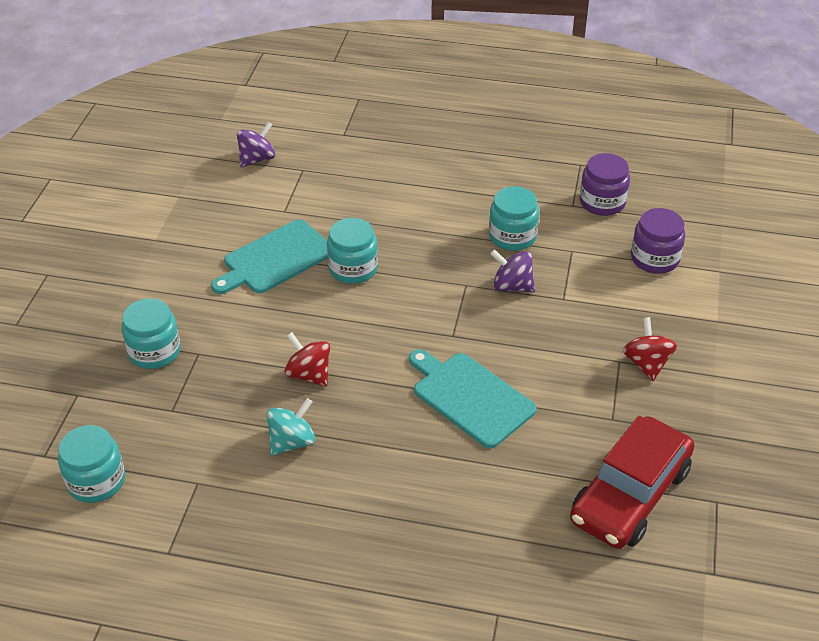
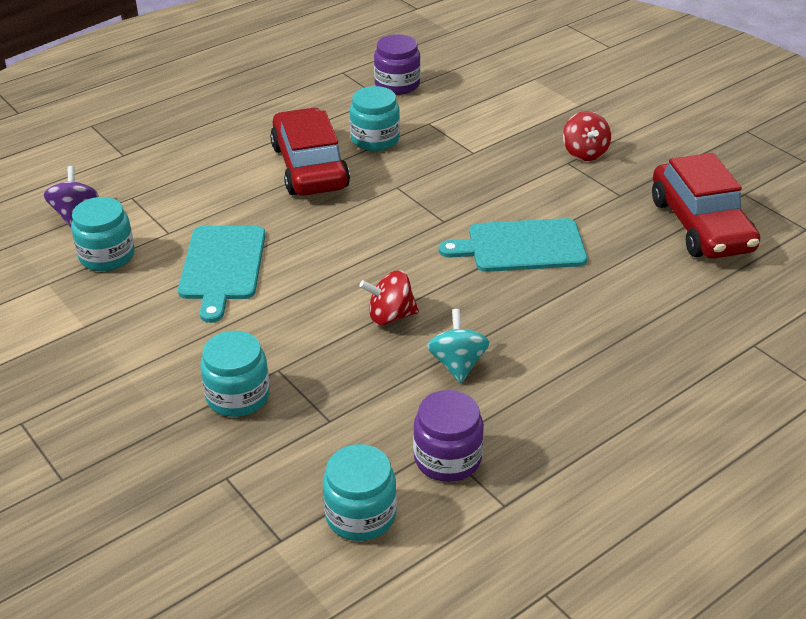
camera: 50 degrees left, 5 degrees down
(353, 268) = (297, 231): turquoise jar -> turquoise jar (107, 256)
(435, 226) = (310, 167): none -> red car
(512, 286) = (428, 167): purple spinning top -> none
(646, 363) = (584, 153): red spinning top -> red spinning top turned 135 degrees counterclockwise
(655, 259) = (486, 95): purple jar -> purple jar (447, 458)

